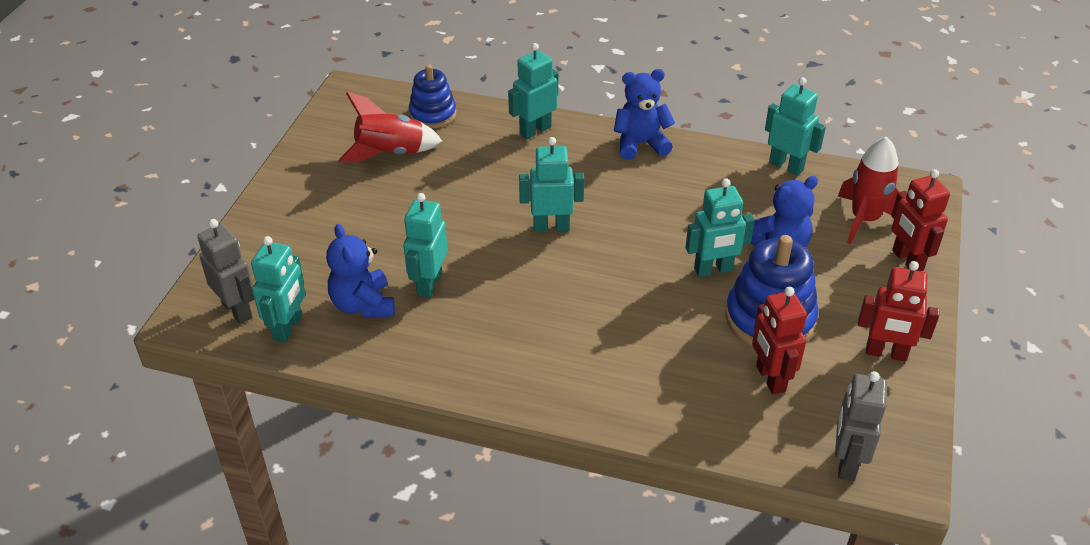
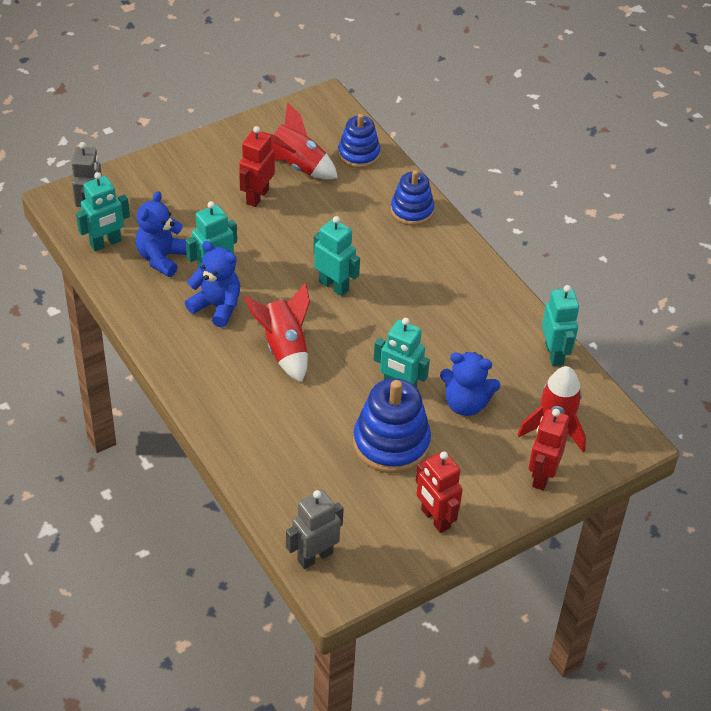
camera: 40 degrees right, 5 degrees up
(535, 130) = (412, 210): turquoise robot -> blue stacking toy
(578, 305) = (284, 348): none -> red rocket
(640, 144) = (471, 268): blue teddy bear -> blue teddy bear (217, 306)
(770, 378) = (339, 477): red robot -> red robot (257, 196)

